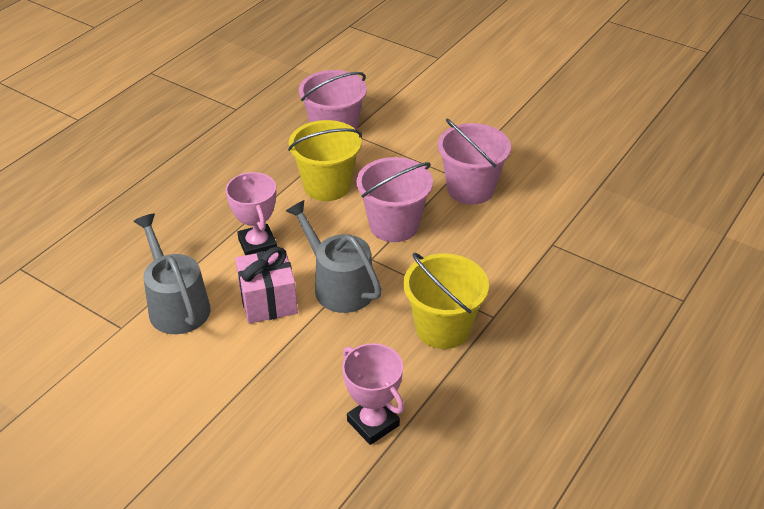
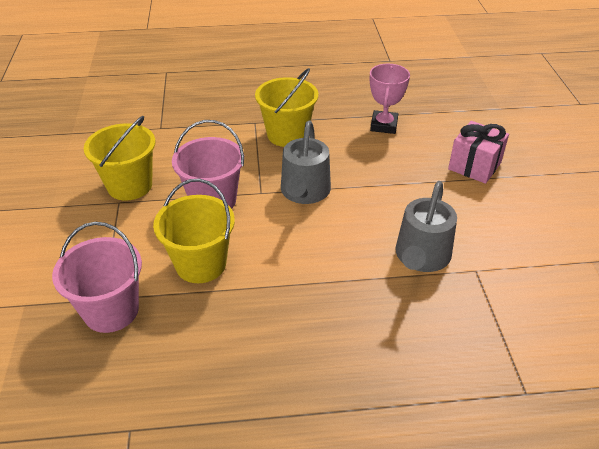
camera: 130 degrees left, 0 degrees up
(257, 245) = (314, 257): pink trophy -> none
(268, 301) = (358, 214): pink gift -> pink gift (474, 166)
(470, 189) = (130, 185): pink bucket -> yellow bucket

